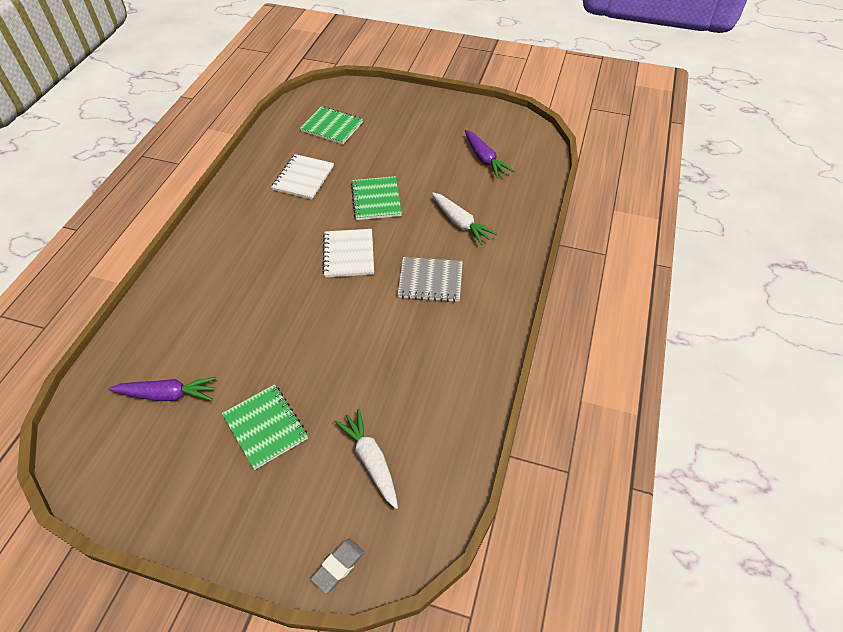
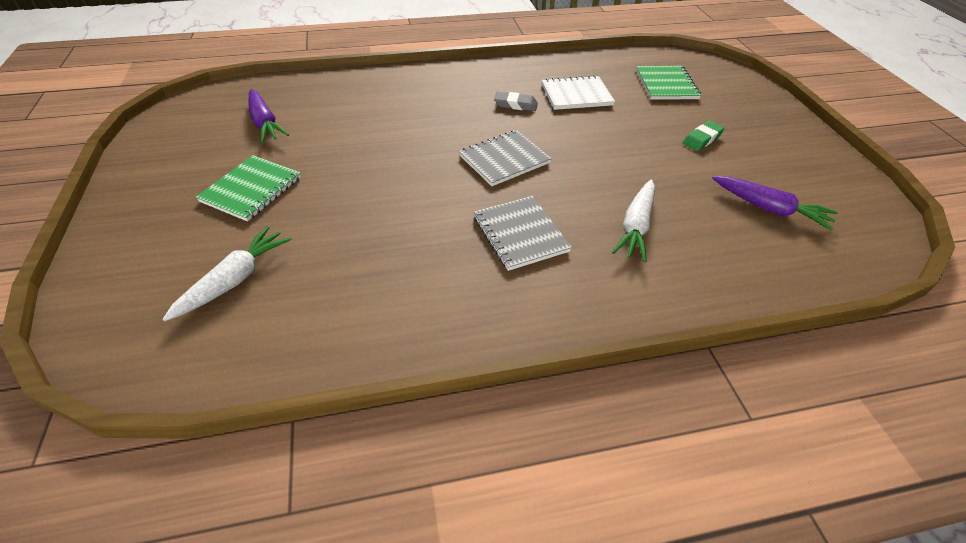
camera: 60 degrees right, 5 degrees down
(338, 566) = (92, 305): grey eraser -> grey eraser (515, 104)
(349, 254) = (504, 159): white notebook -> grey notebook
(376, 199) = (599, 149): green notebook -> none
(404, 146) = (702, 139): none -> green eraser
(484, 159) = (768, 208): purple carrot -> purple carrot turned 90 degrees counterclockwise

